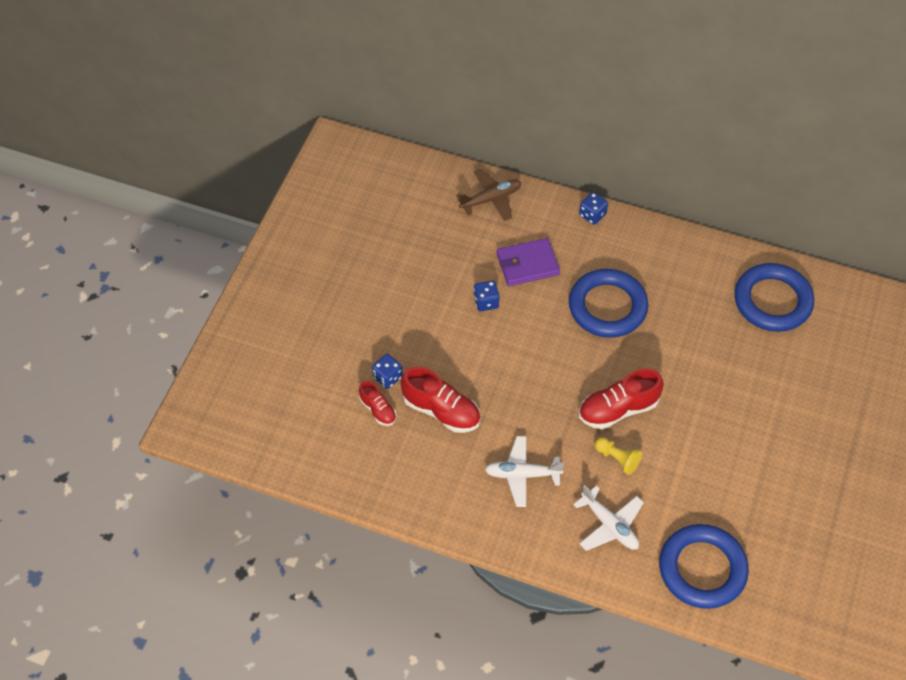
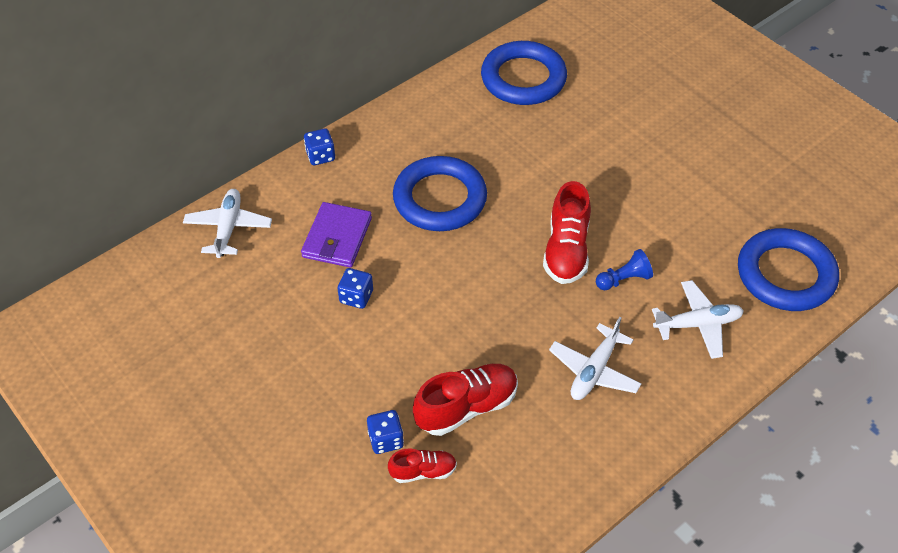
camera: 60 degrees left, 5 degrees down
(491, 199) = (228, 228): brown plane -> white plane
(617, 459) = (624, 279): yellow pawn -> blue pawn

